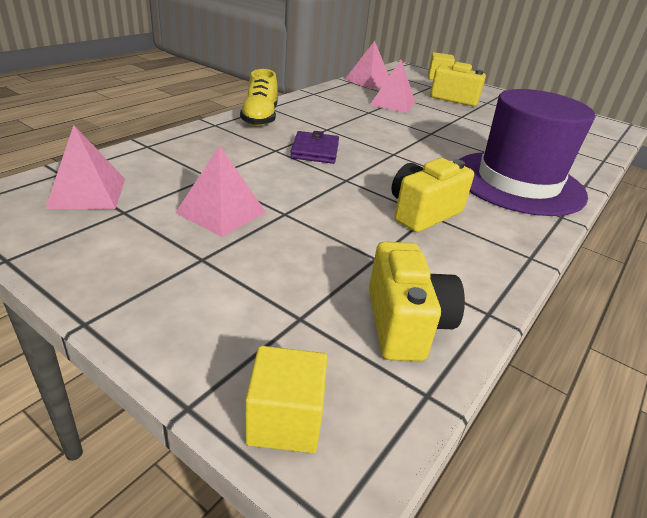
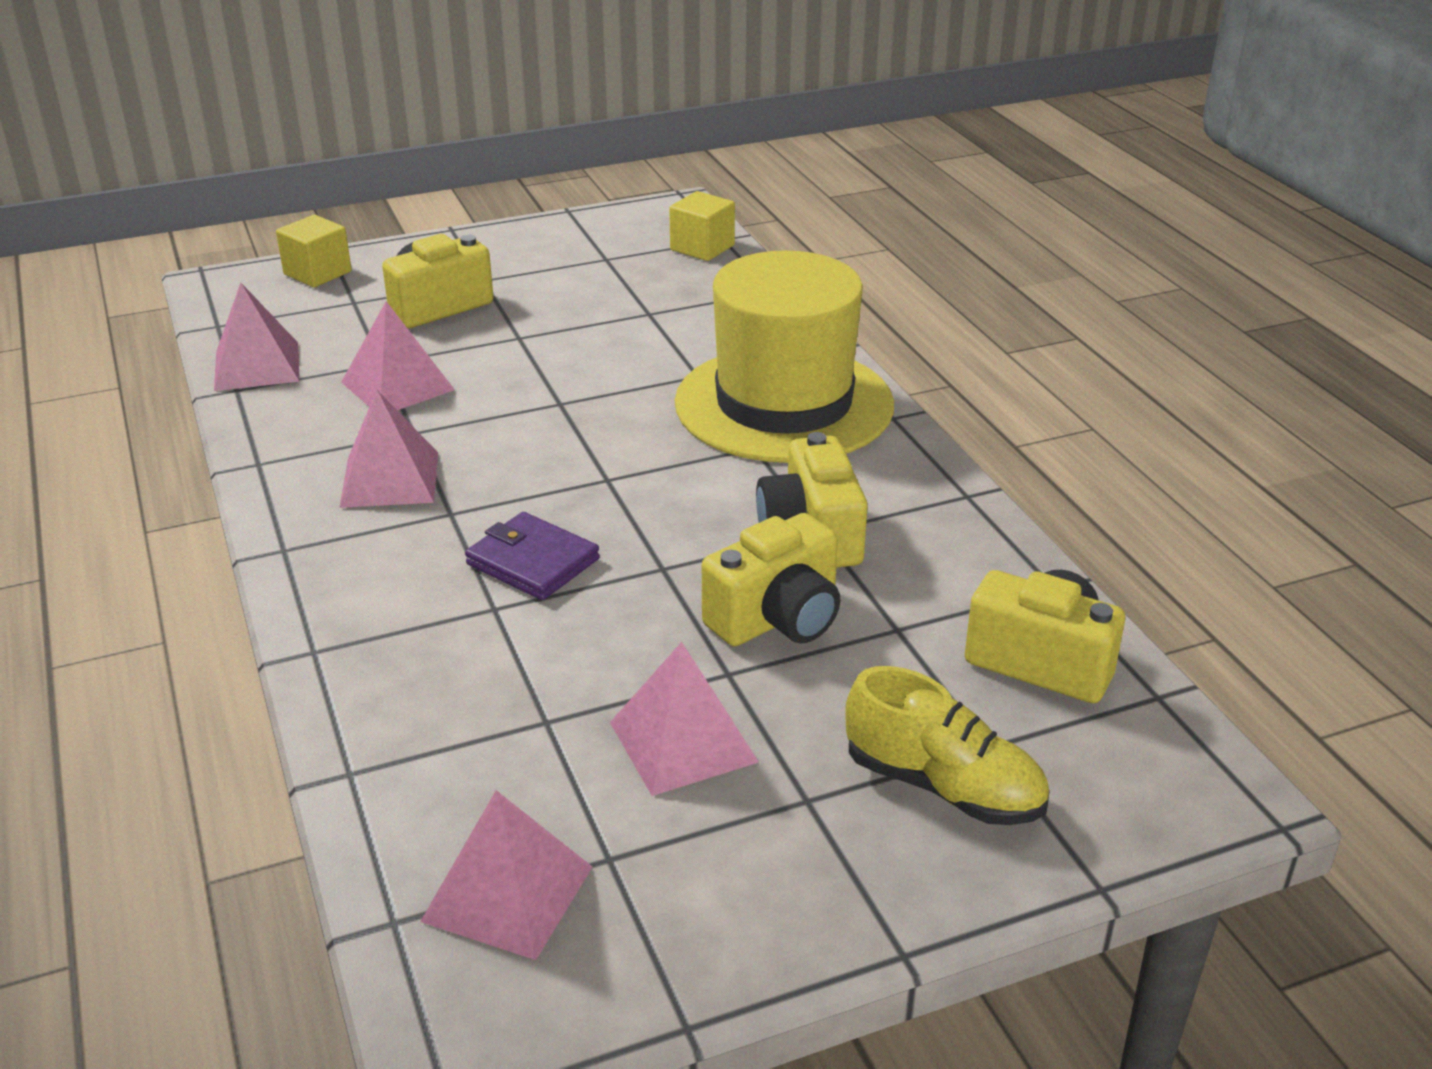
camera: 55 degrees left, 0 degrees up
(260, 118) = (330, 579): yellow shoe -> yellow shoe (943, 786)
(285, 420) = (1151, 816): yellow cube -> yellow cube (702, 248)
(333, 114) = (390, 479): none -> pink pyramid
(342, 218) = (777, 618): none -> yellow camera
(518, 182) = (784, 404): purple hat -> yellow hat

